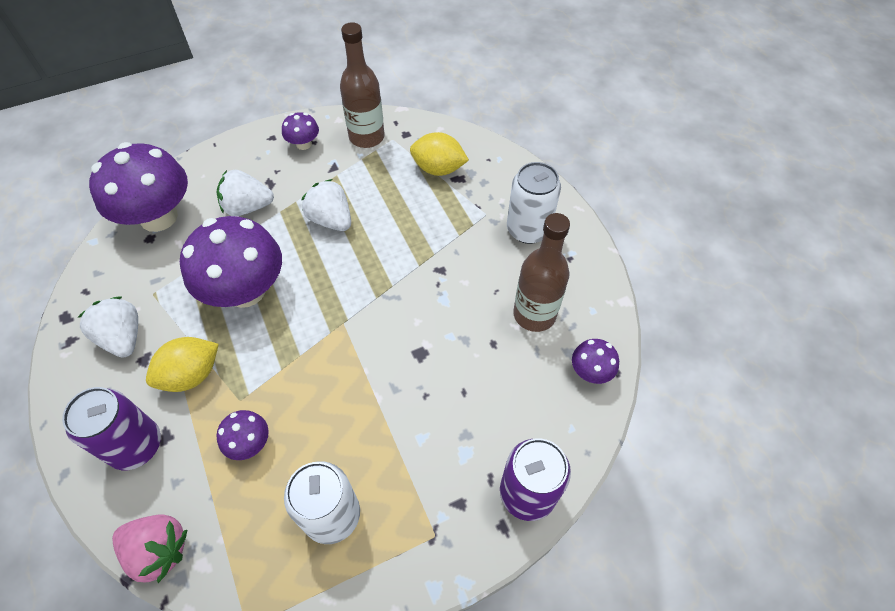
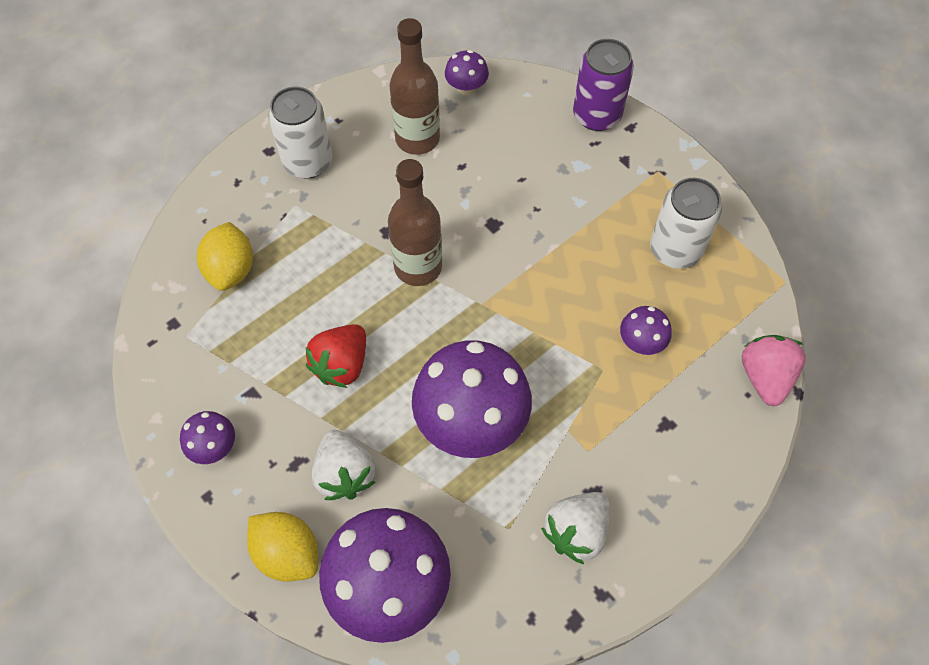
camera: 105 degrees left, 5 degrees up
(136, 445) = (686, 448): purple can -> none
(191, 375) = (593, 431): yellow lemon -> yellow lemon (288, 553)
(331, 220) = (341, 365): white strawberry -> red strawberry
(366, 137) = (187, 369): brown bottle -> brown bottle (418, 267)

